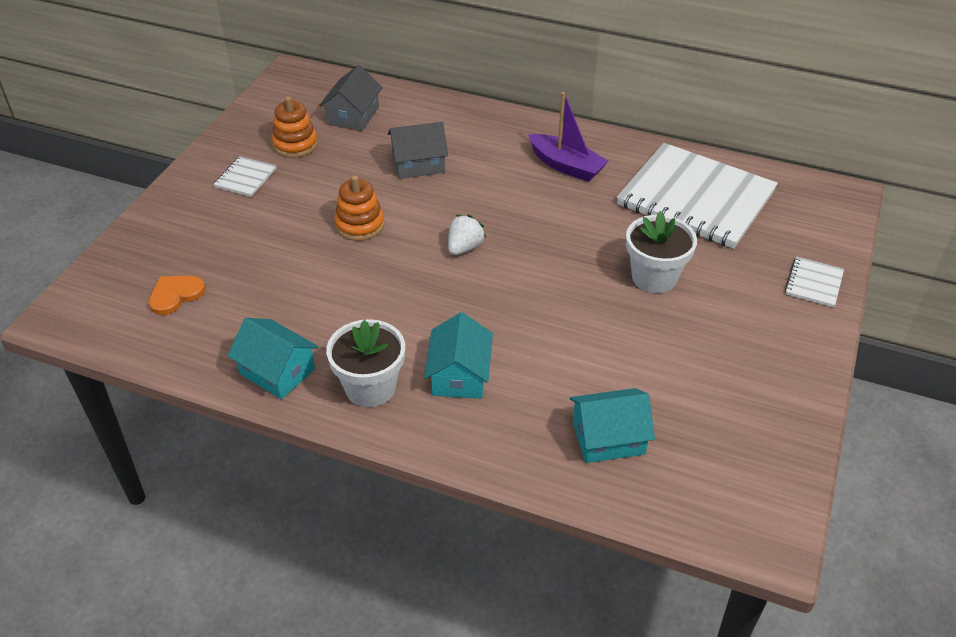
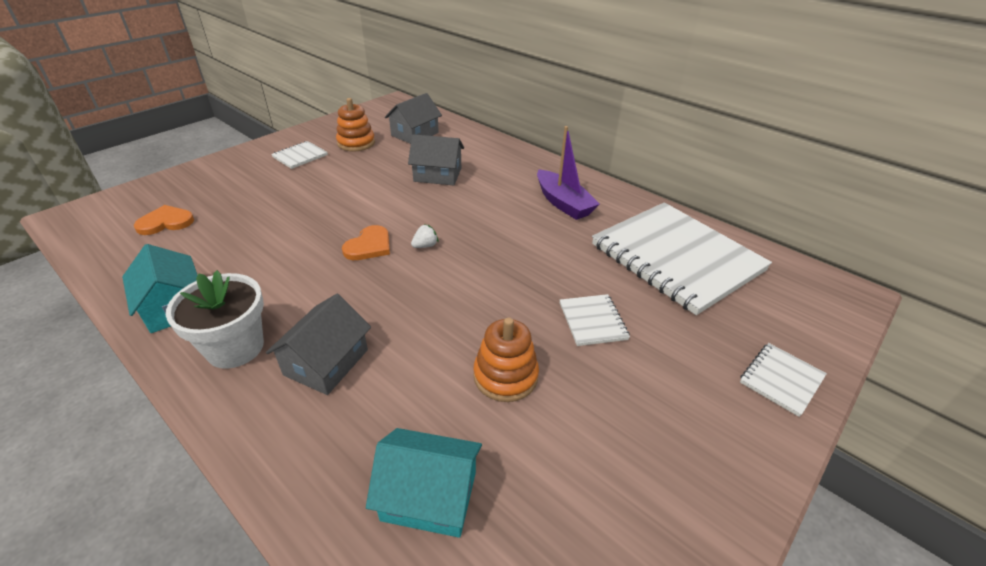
camera: 20 degrees right, 5 degrees down
(360, 225) = (353, 207): orange stacking toy -> orange stacking toy (505, 376)
(411, 262) = (369, 246): none -> orange heart
(459, 375) = (326, 362): turquoise house -> grey house
(464, 247) = (425, 246): white strawberry -> white strawberry, size x0.65
(654, 277) = (592, 321): white flower pot -> white notebook

